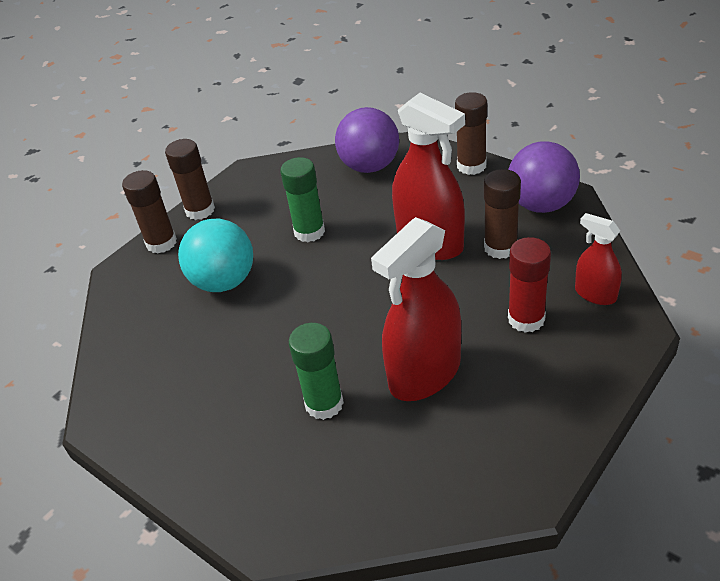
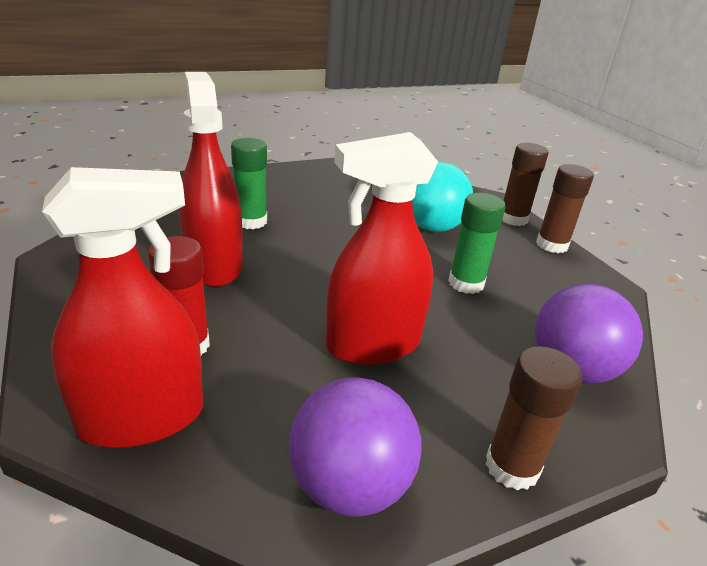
camera: 110 degrees right, 10 degrees down
(500, 247) = (307, 390): brown glue stick -> none
(595, 294) = (142, 418): red spray bottle -> red spray bottle, size x1.88

